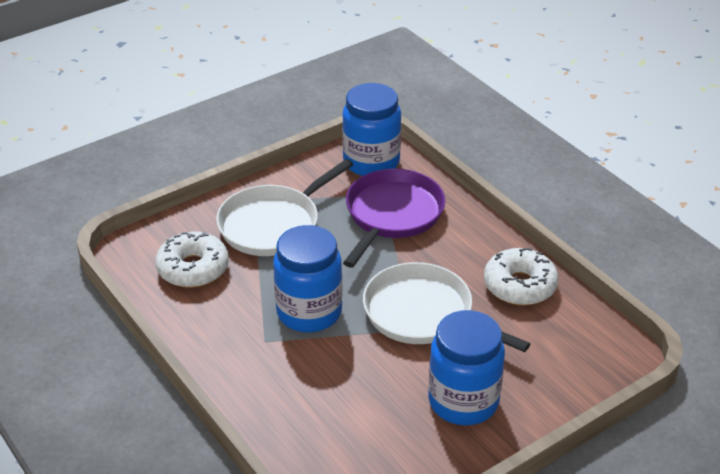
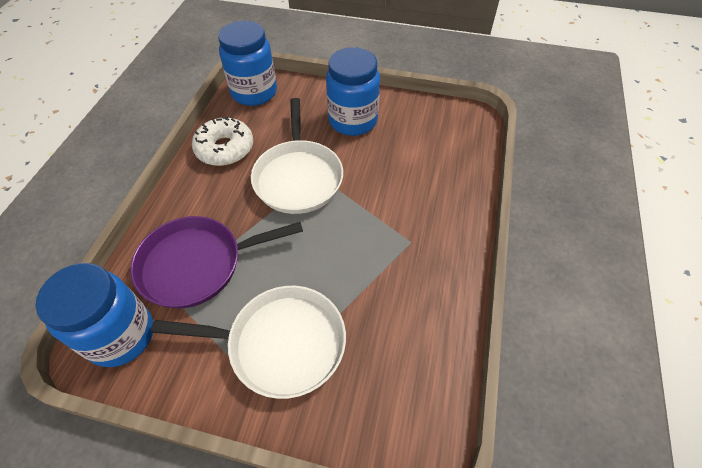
camera: 130 degrees left, 15 degrees up
(193, 268) = (392, 358): white donut -> none
(309, 312) = (358, 237): blue jar -> blue jar (254, 92)

